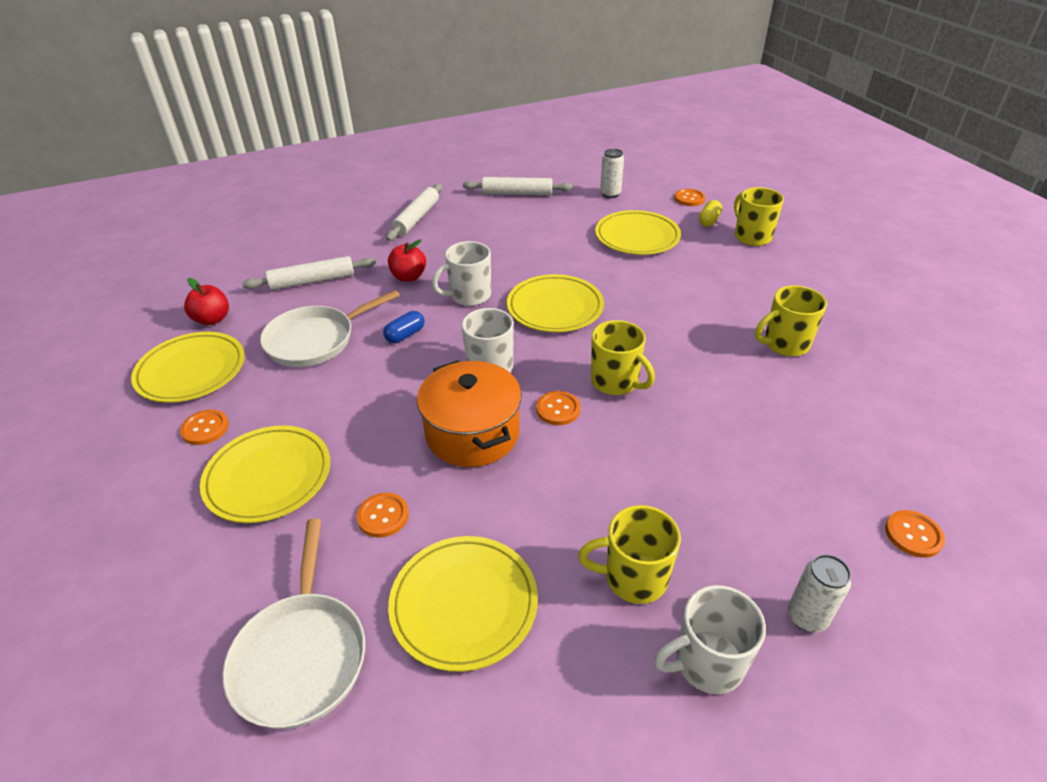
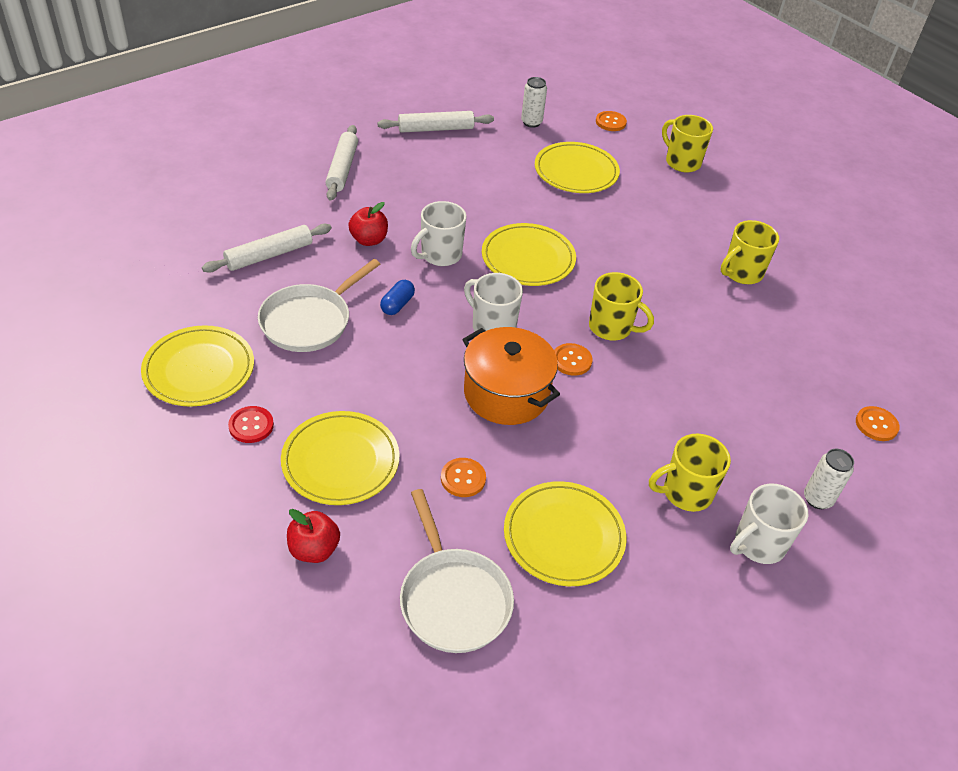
camera: 20 degrees left, 5 degrees up
(205, 428) = (251, 425): orange button -> red button
(212, 319) = (186, 311): red apple -> red apple (314, 549)
(709, 221) = (637, 147): yellow capsule -> none

